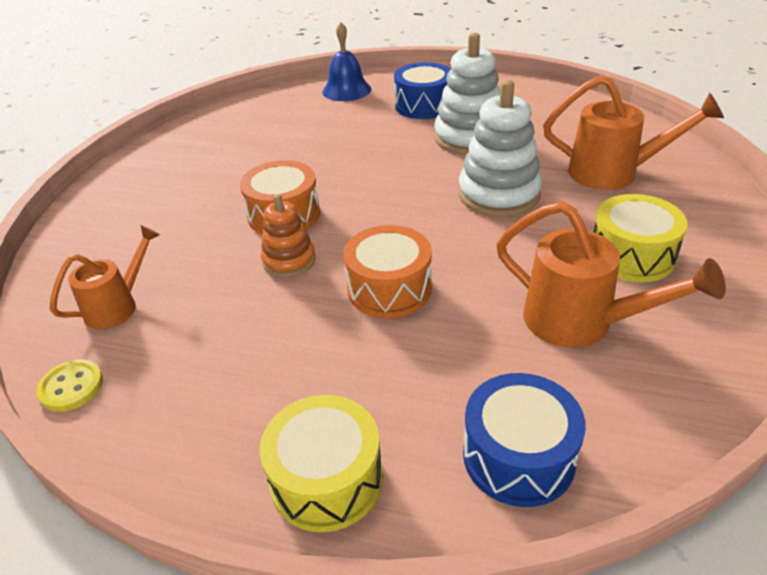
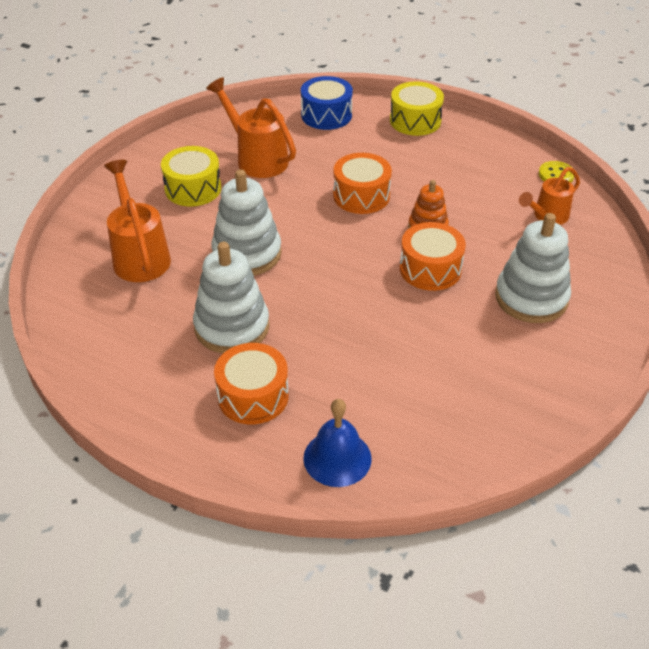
camera: 170 degrees left, 5 degrees up
(173, 206) = (531, 298): none -> white stacking toy
(423, 105) = (253, 396): blue drum -> orange drum
(613, 173) = (139, 256): orange watering can -> orange watering can turned 45 degrees clockwise

